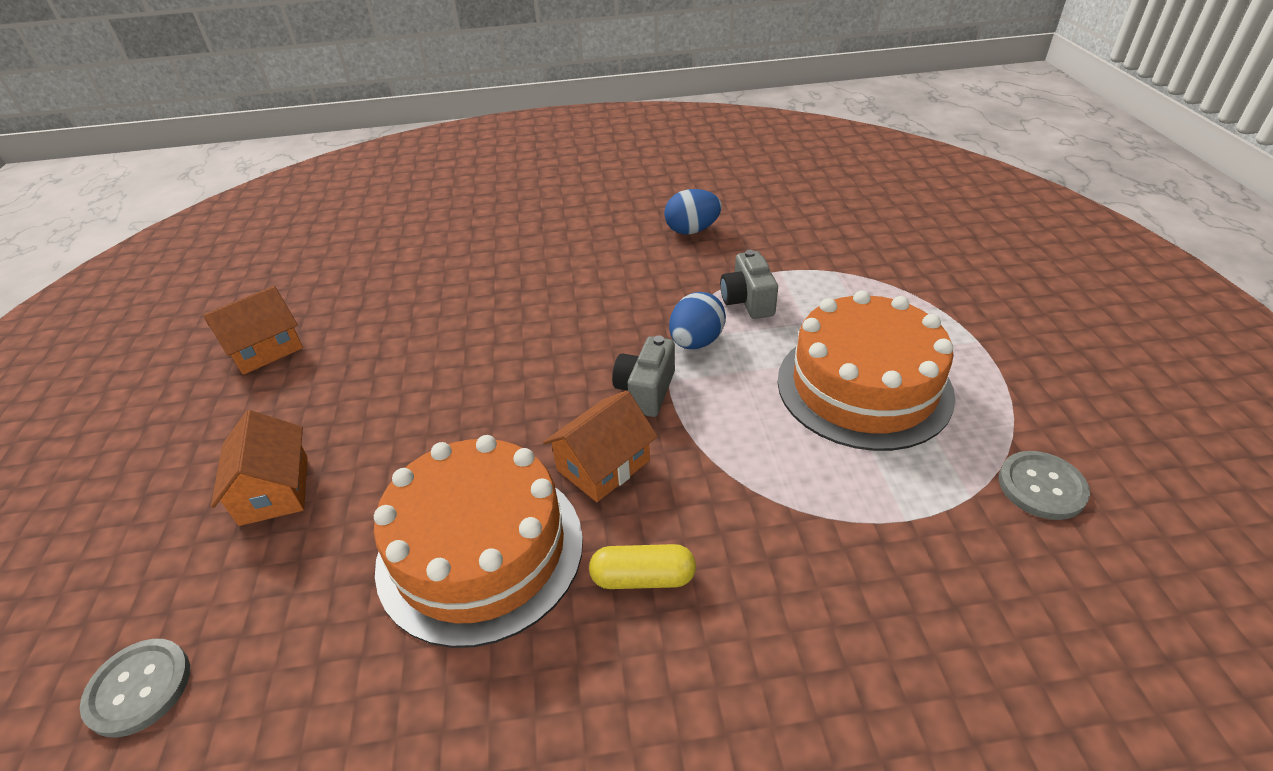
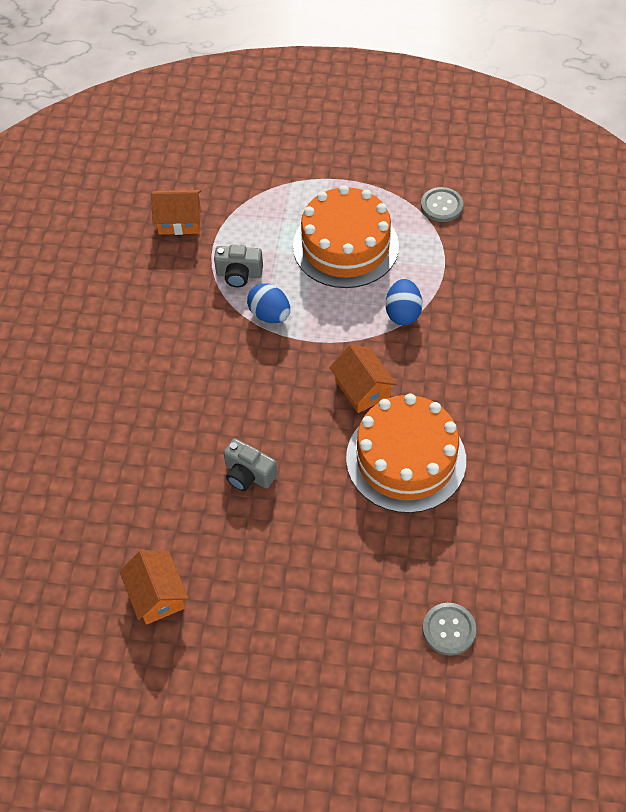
camera: 75 degrees left, 15 degrees up
(274, 490) = (321, 573): orange house -> orange house (179, 221)
(643, 578) = (446, 386): yellow capsule -> none
(646, 391) = (306, 353): grey camera -> grey camera (248, 475)
(692, 230) = (133, 281): blue egg -> blue egg (403, 313)

